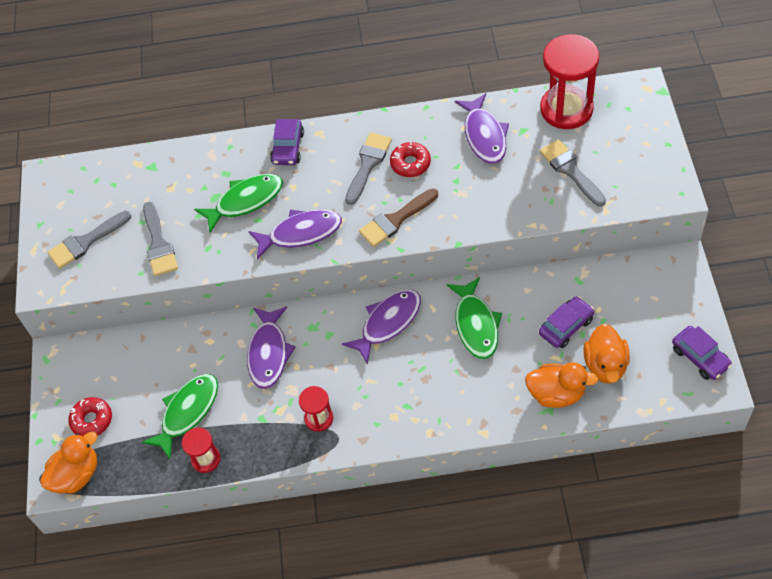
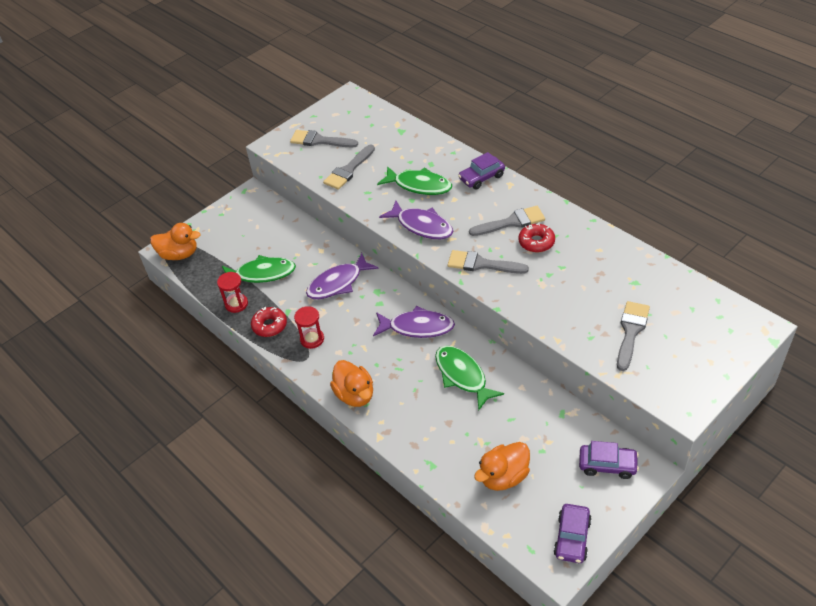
camera: 50 degrees right, 10 degrees down
(92, 420) = (220, 236): red donut -> red donut (269, 325)
(396, 220) = (482, 264): brown brush -> grey brush
(475, 325) = (462, 376): green fish -> green fish turned 105 degrees clockwise
(484, 136) = (605, 265): purple fish -> none
(556, 394) = (450, 460): orange duck -> orange duck (355, 395)
(566, 109) = (684, 295): red hourglass -> none
(566, 326) = (513, 430): purple car -> purple car (607, 465)

